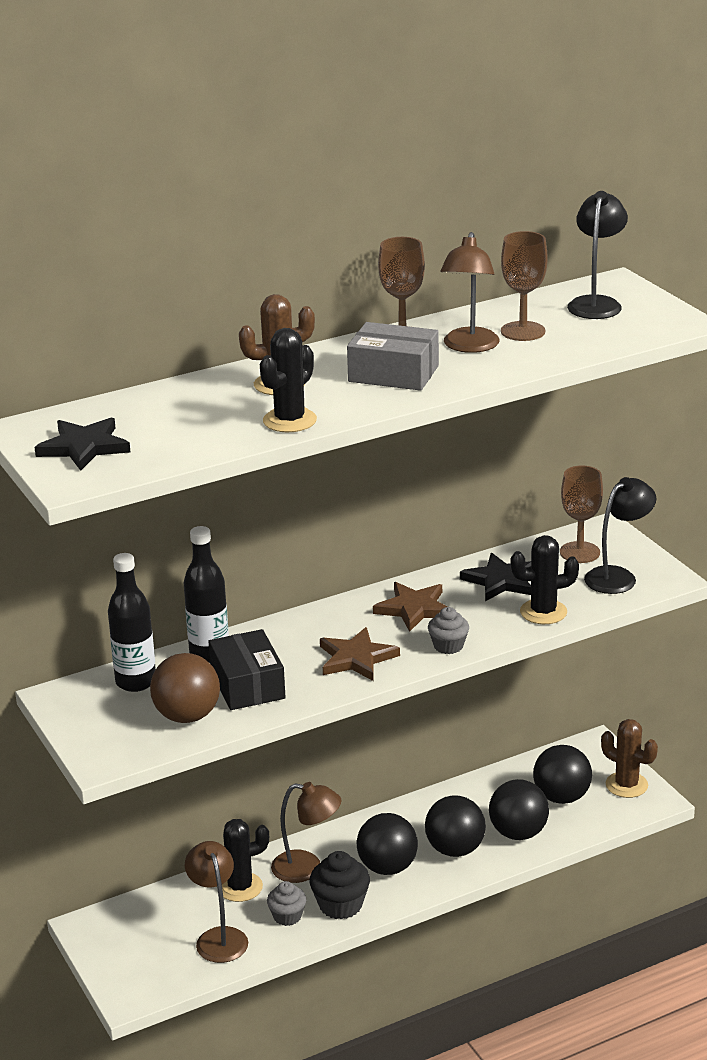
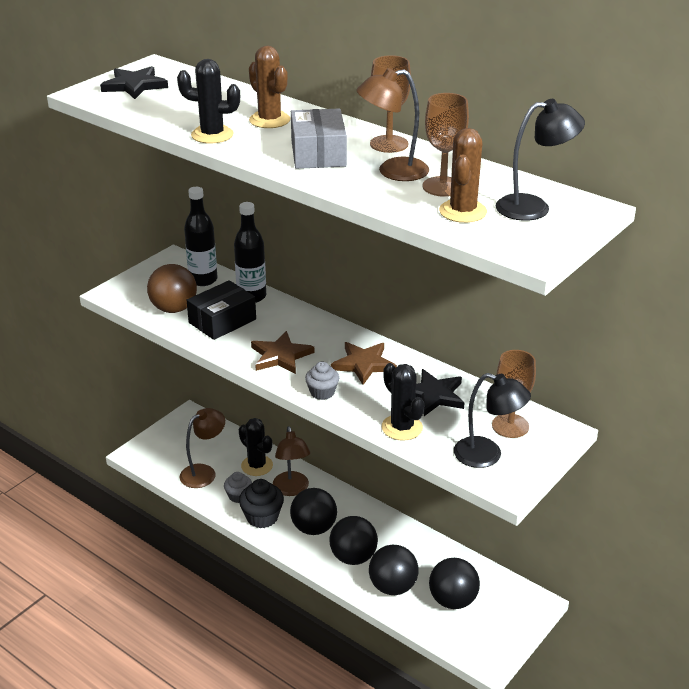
camera: 65 degrees right, 5 degrees up
(626, 785) = (495, 637): brown cactus -> brown cactus (463, 211)

